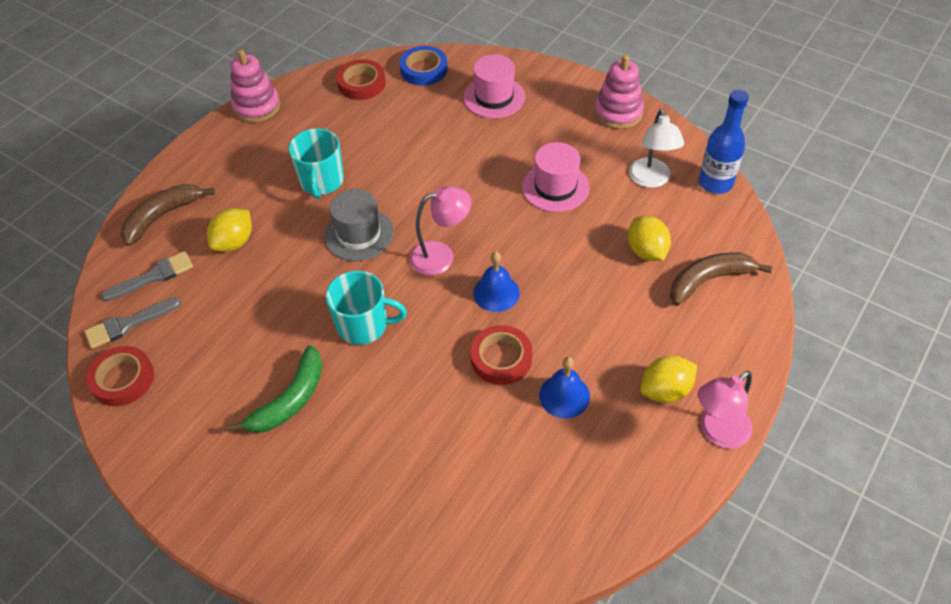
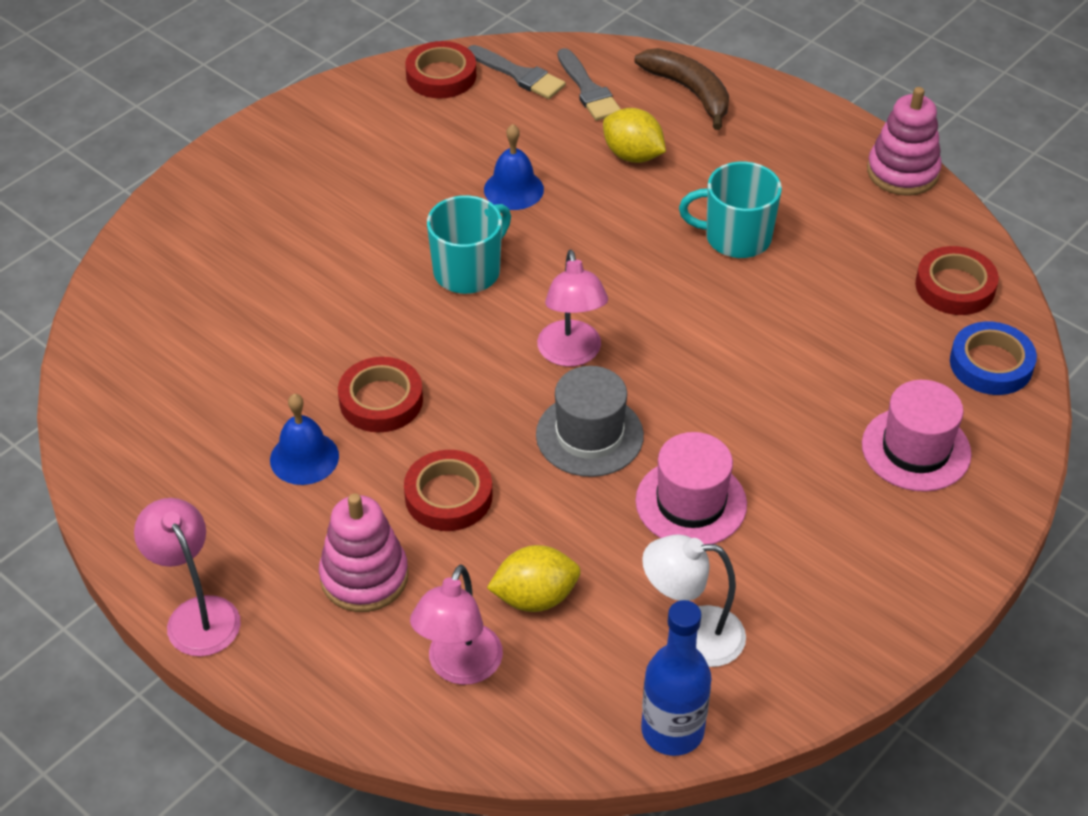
camera: 95 degrees right, 5 degrees down
(128, 324) = (519, 75): grey brush -> grey brush turned 150 degrees clockwise
(290, 400) = (374, 205): green banana -> none
(359, 234) = (627, 272): grey hat -> grey hat (589, 435)
(363, 325) = (468, 271): turquoise mug -> turquoise mug turned 150 degrees counterclockwise
(496, 293) = (492, 407): blue bell -> blue bell (513, 189)
(579, 305) = (448, 496): none -> red tape
(618, 113) = (867, 620): pink stacking toy -> pink stacking toy (364, 576)
(665, 390) = (279, 569): yellow lemon -> none
(708, 280) = (459, 667): brown banana -> pink lamp

